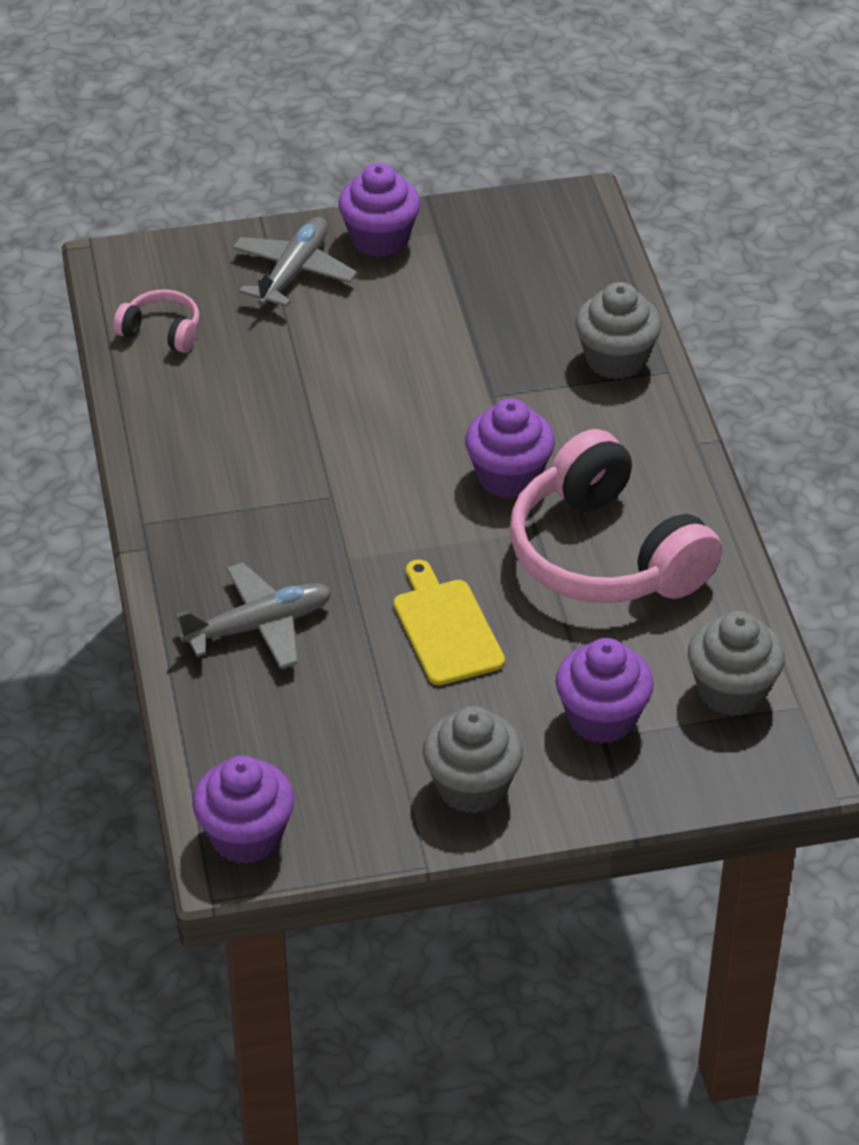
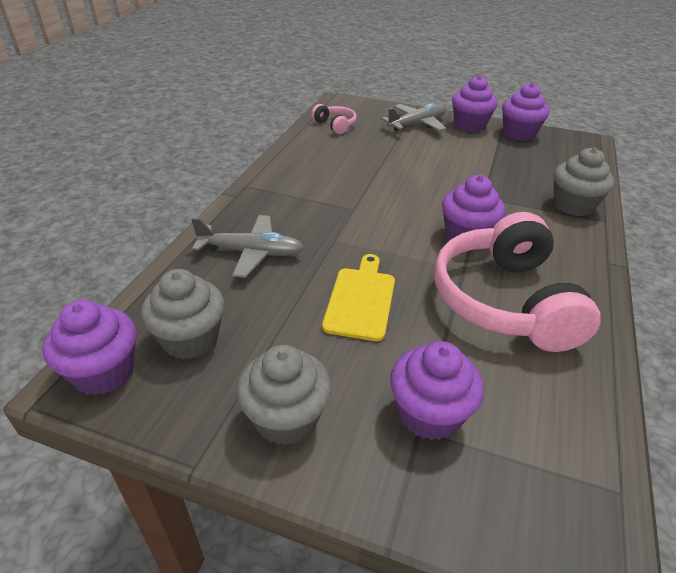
camera: 30 degrees right, 5 degrees down
(467, 228) = (519, 134): none -> purple cupcake
(731, 691) = (558, 446): grey cupcake -> grey cupcake (190, 339)

